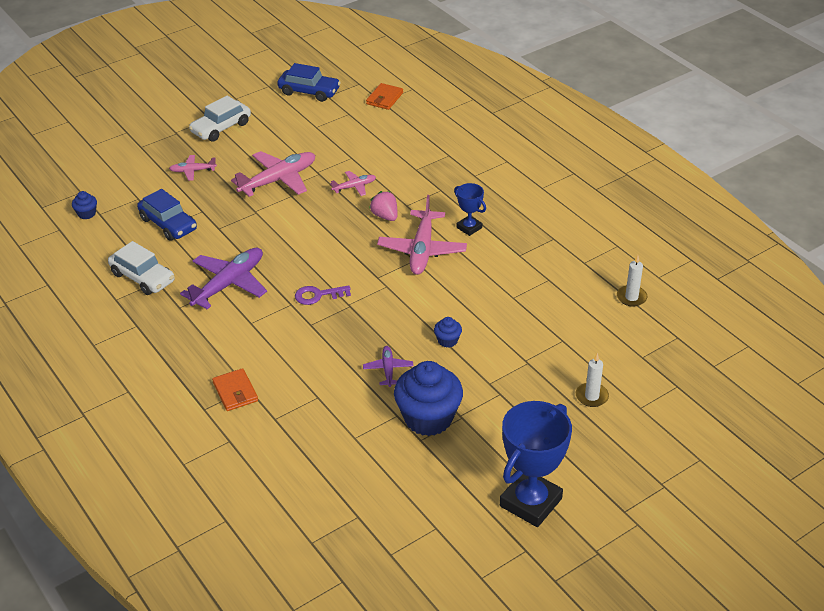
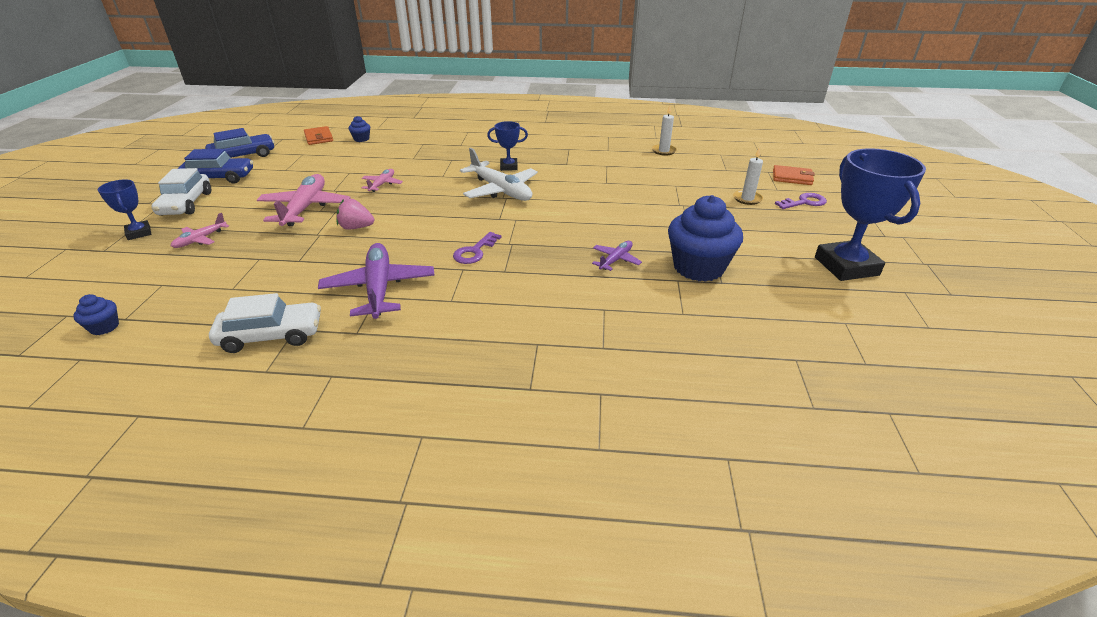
camera: 50 degrees left, 5 degrees down
(168, 224) = (234, 284): blue car -> blue car (219, 178)
(171, 142) = (139, 233): none -> blue trophy
(235, 392) = (532, 354): orange wallet -> orange wallet (792, 177)
(385, 216) = (438, 187): pink strawberry -> pink strawberry (356, 227)
(388, 370) = (615, 260): purple plane -> purple plane turned 90 degrees clockwise
(422, 250) = (500, 190): pink plane -> white plane
(447, 340) = (617, 222): blue cupcake -> blue cupcake (361, 139)
(632, 436) = (804, 202): none -> purple key

